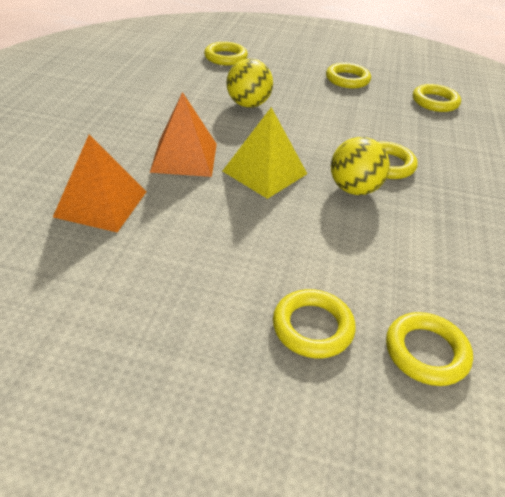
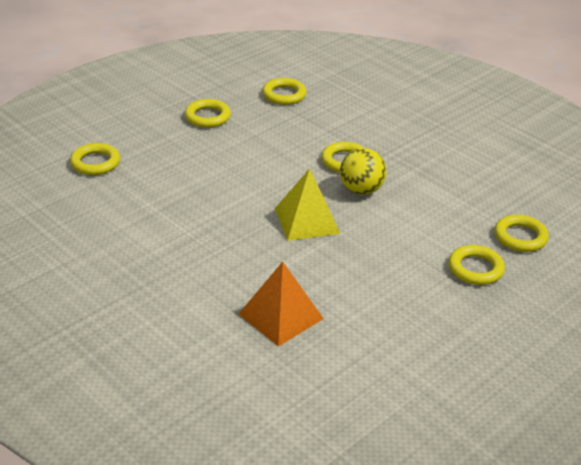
camera: 55 degrees left, 5 degrees down
(184, 157) = (251, 252): orange pyramid -> none
(248, 104) = (199, 186): yellow ball -> none

